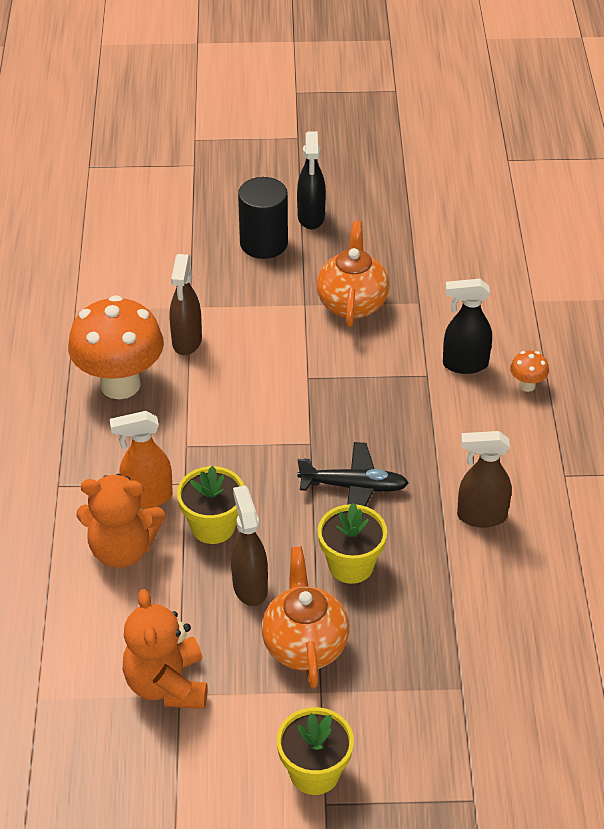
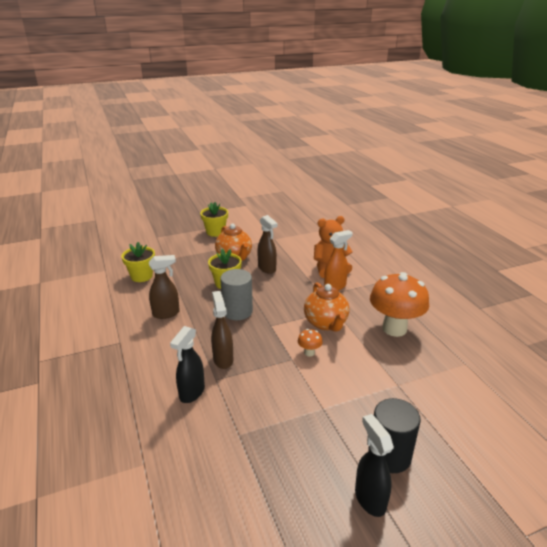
camera: 160 degrees right, 15 degrees down
(167, 684) = (280, 240): orange teddy bear -> none
(187, 341) = (380, 361): brown spray bottle -> brown spray bottle (223, 359)
(213, 526) = (297, 283): yellow flower pot -> yellow flower pot (141, 276)
(352, 303) = (289, 419): orange teapot -> orange teapot (326, 323)
(354, 487) = (237, 311): black plane -> grey cylinder
(464, 364) = (191, 393): black spray bottle -> black spray bottle turned 135 degrees clockwise
(527, 385) = (145, 389): orange mushroom -> orange mushroom (309, 352)

